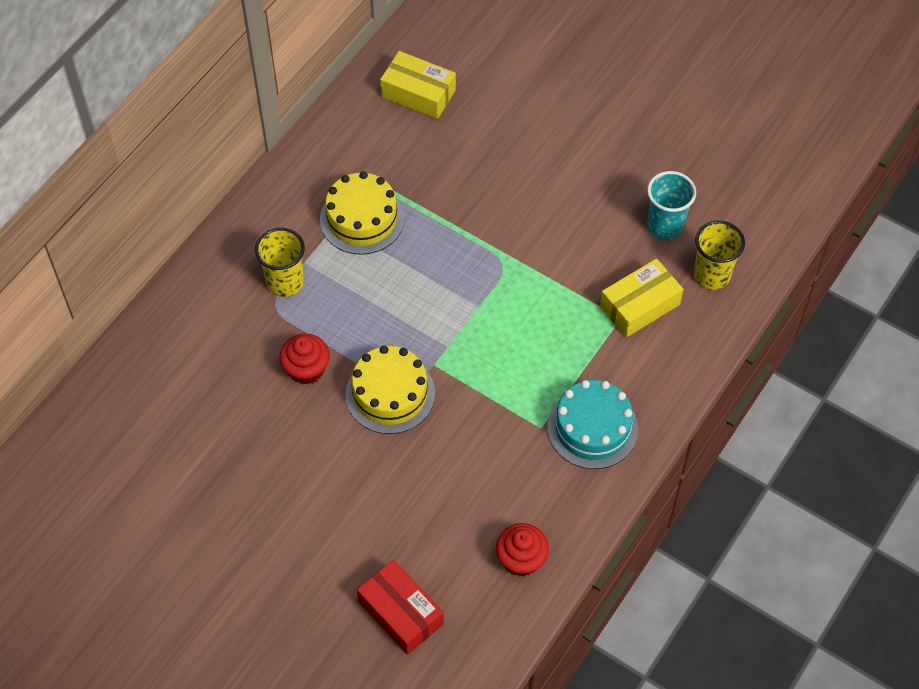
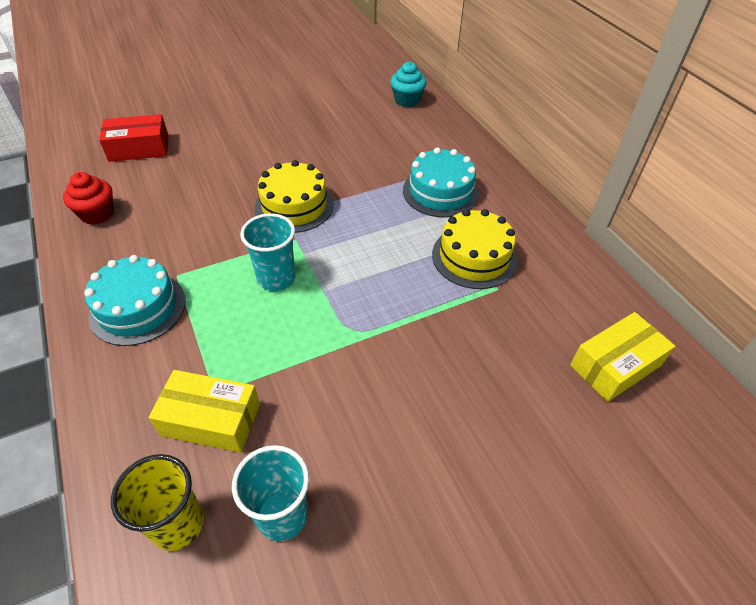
camera: 120 degrees right, 10 degrees down
(123, 394) = (407, 100): none -> turquoise cupcake
(285, 282) = (440, 192): yellow cup -> turquoise cake
(306, 369) = (354, 175): red cupcake -> none
(490, 349) = (276, 278): none -> turquoise cup
(639, 305) = (211, 419): yellow box -> yellow box turned 75 degrees counterclockwise

